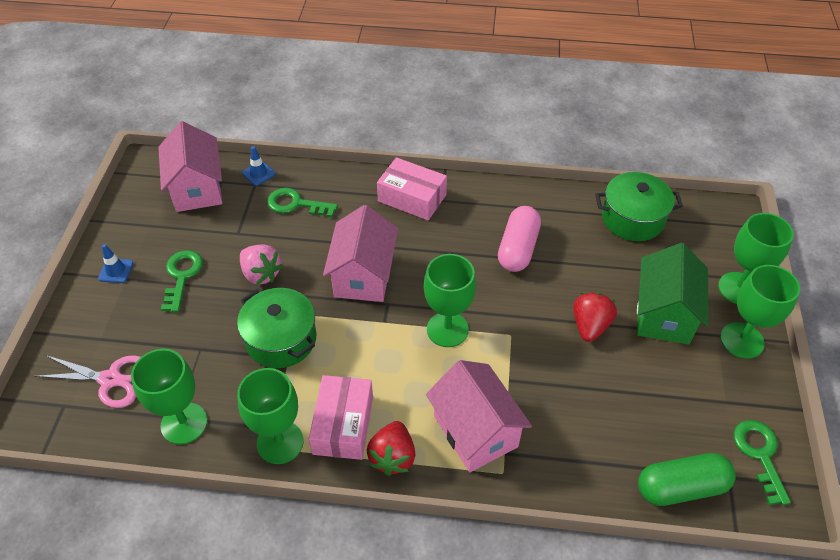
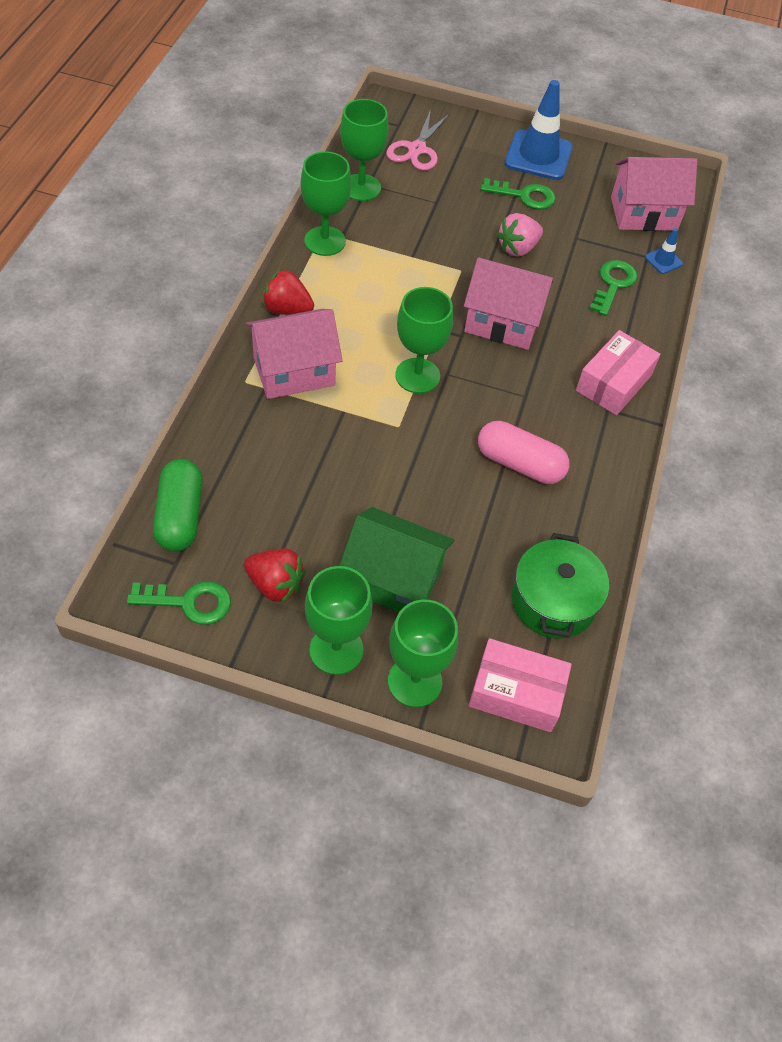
camera: 95 degrees right, 5 degrees up
(116, 271) = (538, 156): blue traffic cone -> blue traffic cone, size x2.20
(281, 339) = (434, 253): green pot -> none
(343, 425) = (329, 282): pink box -> pink box (516, 693)
(590, 326) = (393, 500): red strawberry -> red strawberry (275, 584)

